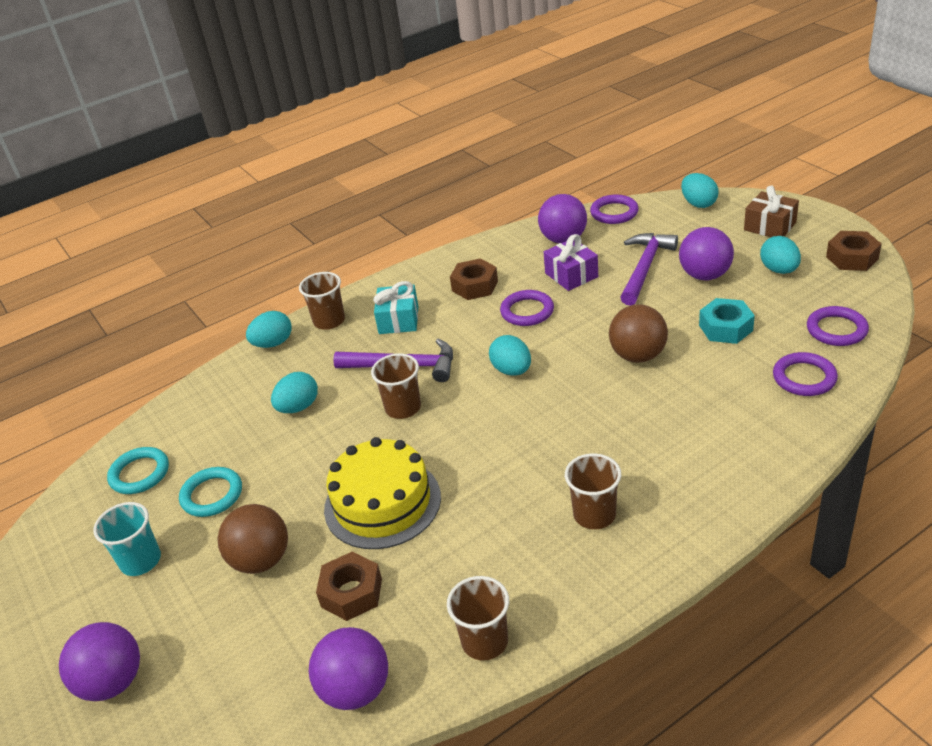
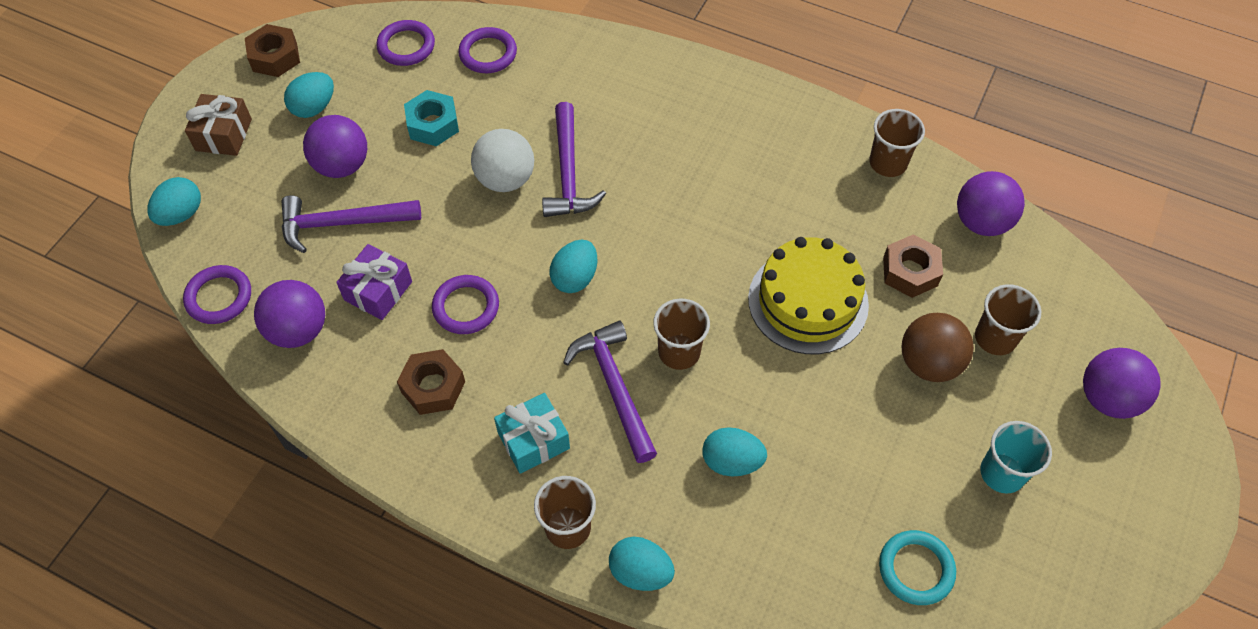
camera: 125 degrees left, 20 degrees up
(212, 495) = (893, 465): turquoise ring -> none
(594, 514) = (728, 142): brown cup -> brown cup (995, 338)
(623, 393) = (568, 173): none -> purple hammer
(638, 356) = (505, 179): brown ball -> white ball

